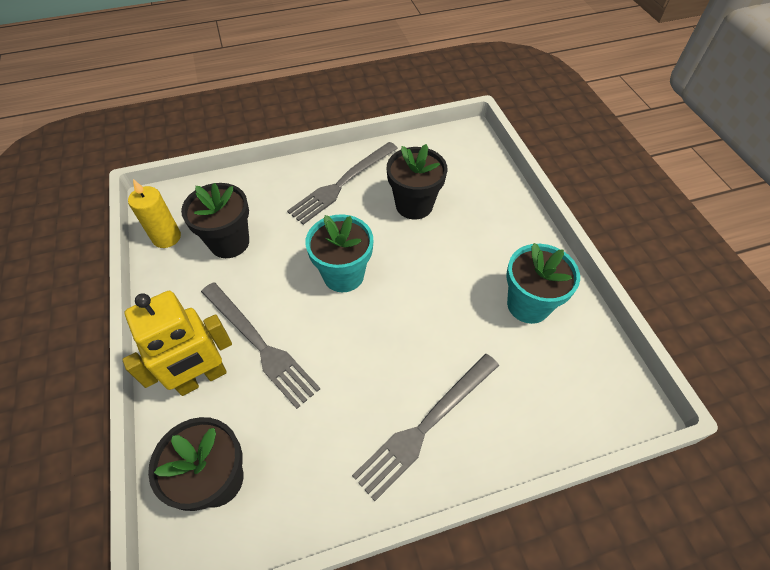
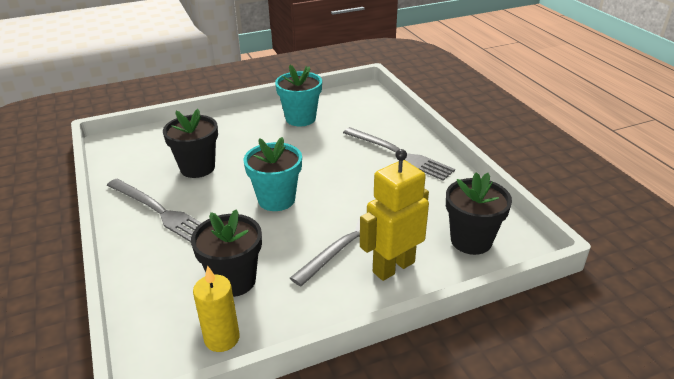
camera: 95 degrees left, 20 degrees down
(202, 378) = (393, 267): yellow robot -> yellow robot turned 90 degrees counterclockwise

